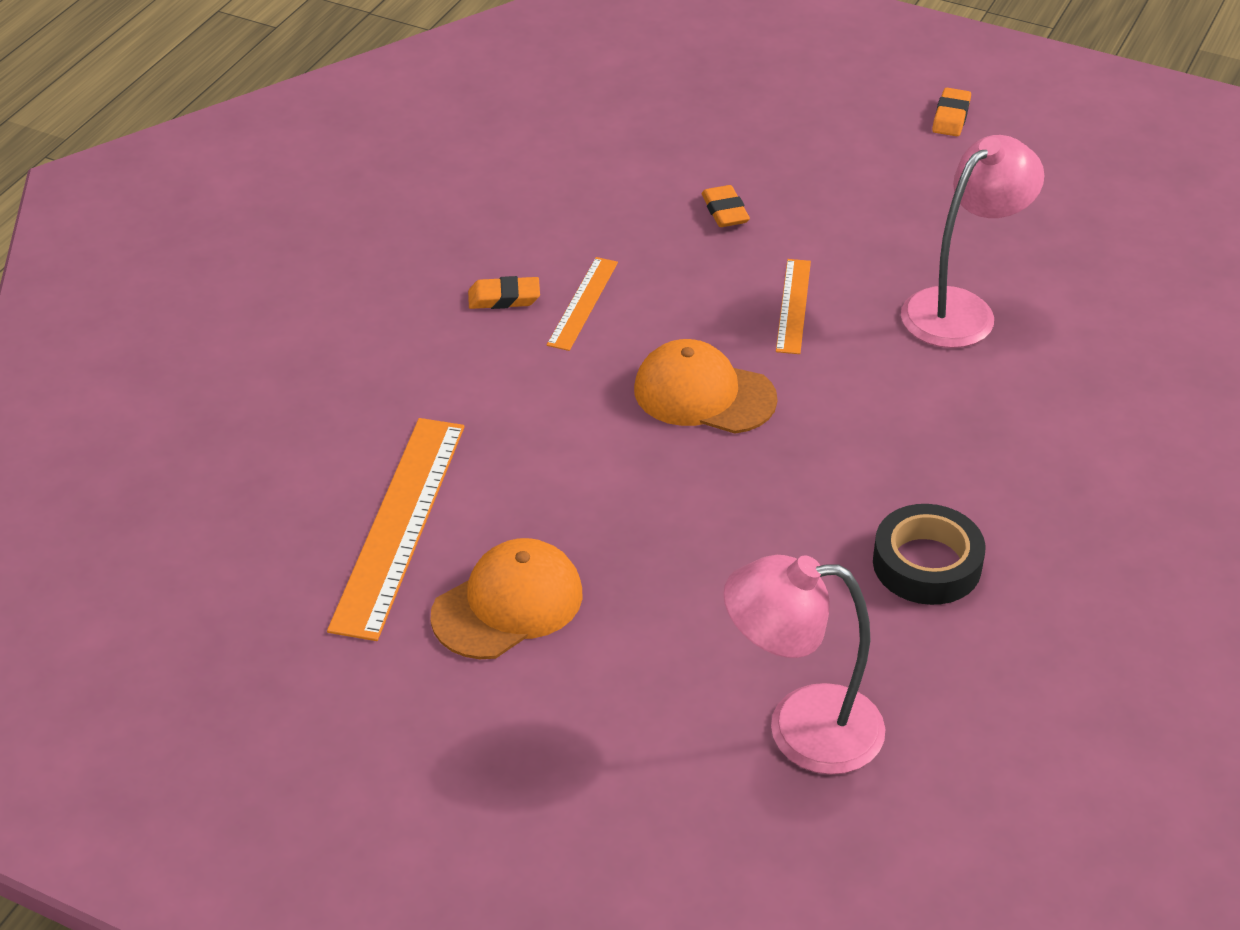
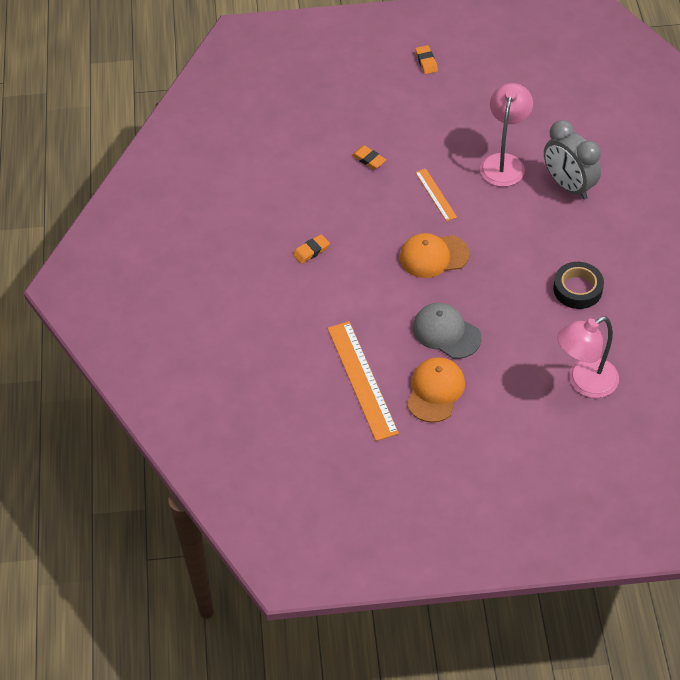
camera: 30 degrees left, 10 degrees up
(582, 303) = (347, 237): orange ruler -> none
(615, 521) = (446, 332): none -> grey cap
(1053, 392) = (568, 186): none -> grey clock

